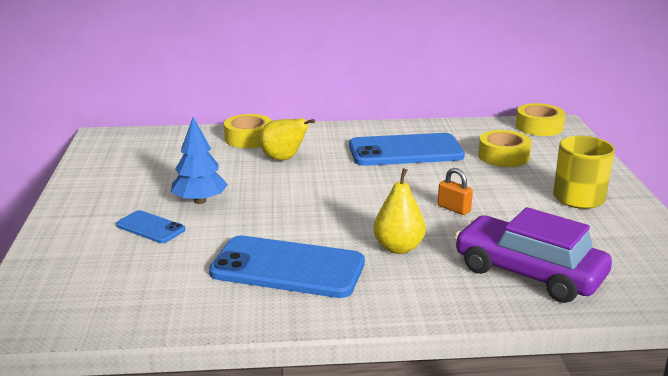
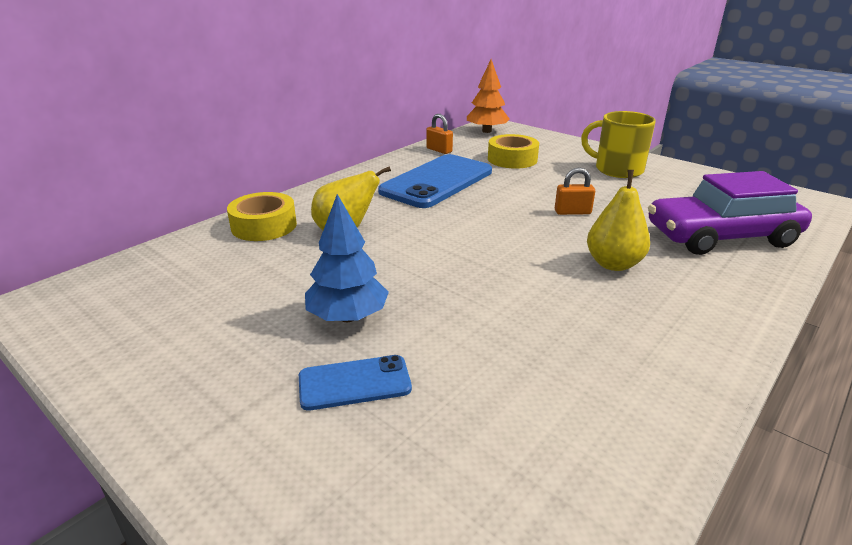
camera: 45 degrees left, 5 degrees up
(288, 268) = (584, 336): blue phone -> none
(460, 129) = (439, 150): none -> orange padlock
(539, 127) = (486, 131): yellow tape -> orange tree

